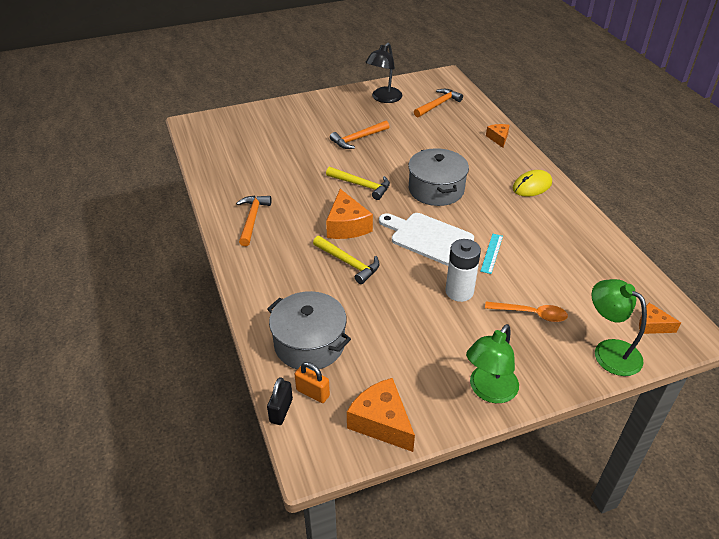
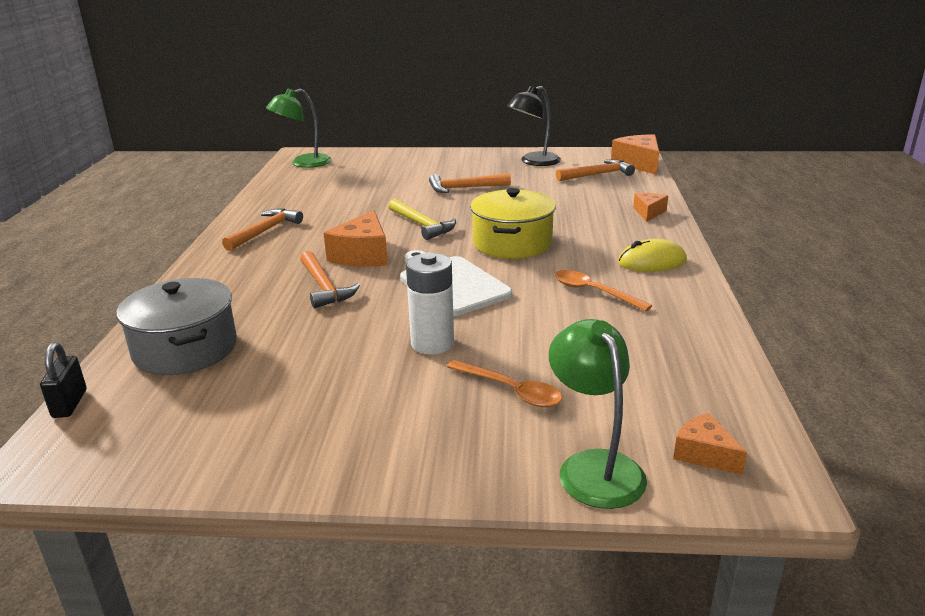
camera: 25 degrees right, 15 degrees down
(281, 411) = (69, 404): black padlock -> black padlock turned 45 degrees counterclockwise
(313, 393) = (127, 397): orange padlock -> none
(348, 263) = (324, 287): yellow hammer -> orange hammer
(381, 422) = (167, 452): orange cheese -> orange cheese (638, 164)
(436, 189) = (512, 243): grey pot -> yellow pot
(489, 391) = (351, 461): green lamp -> green lamp (303, 163)
(491, 253) = (521, 315): turquoise ruler -> none
(517, 222) = (593, 292): none -> orange spoon

